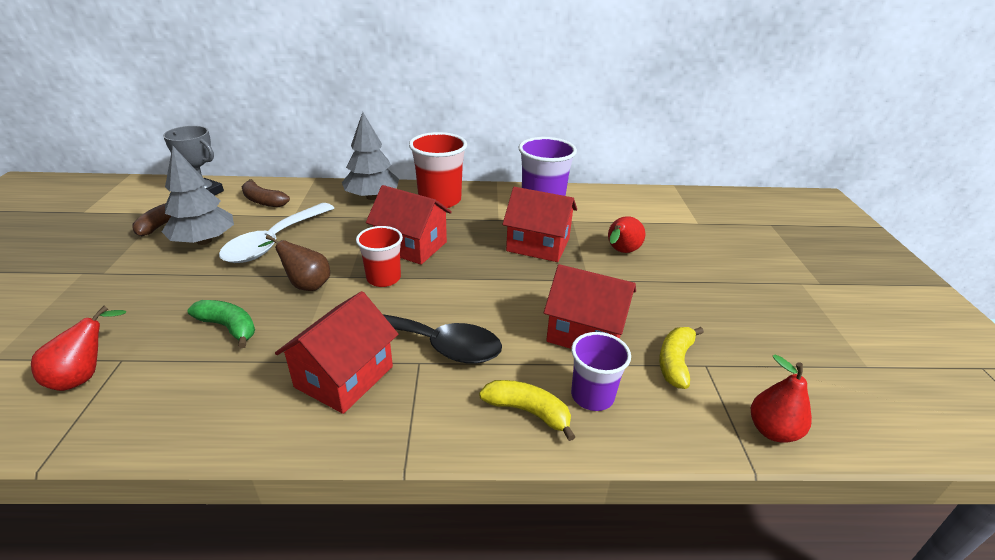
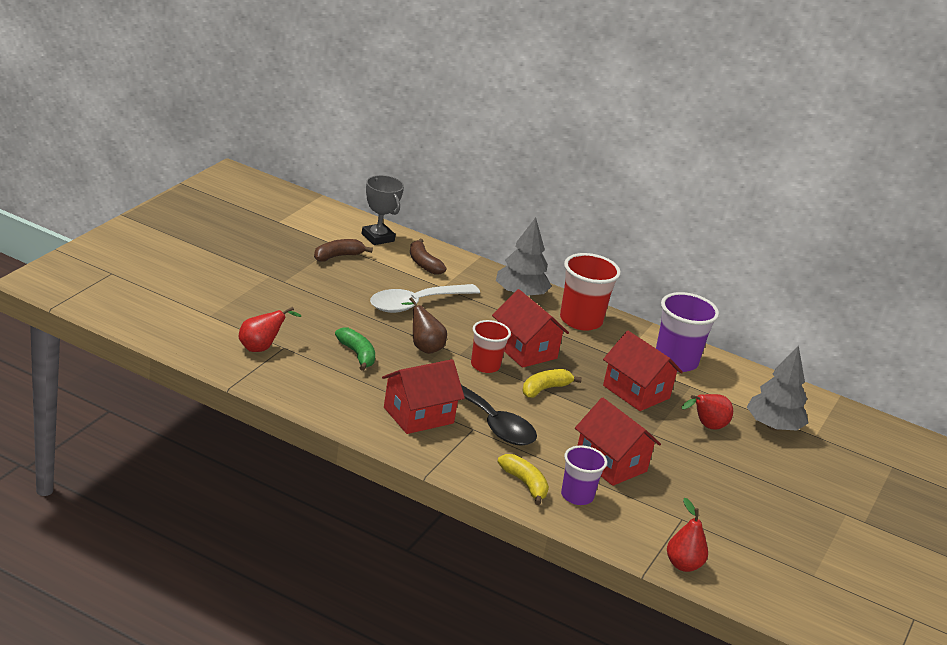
camera: 25 degrees right, 5 degrees down
(204, 241) = (362, 283): grey tree -> grey tree (773, 426)
(675, 362) = (660, 507): yellow banana -> yellow banana (545, 389)

